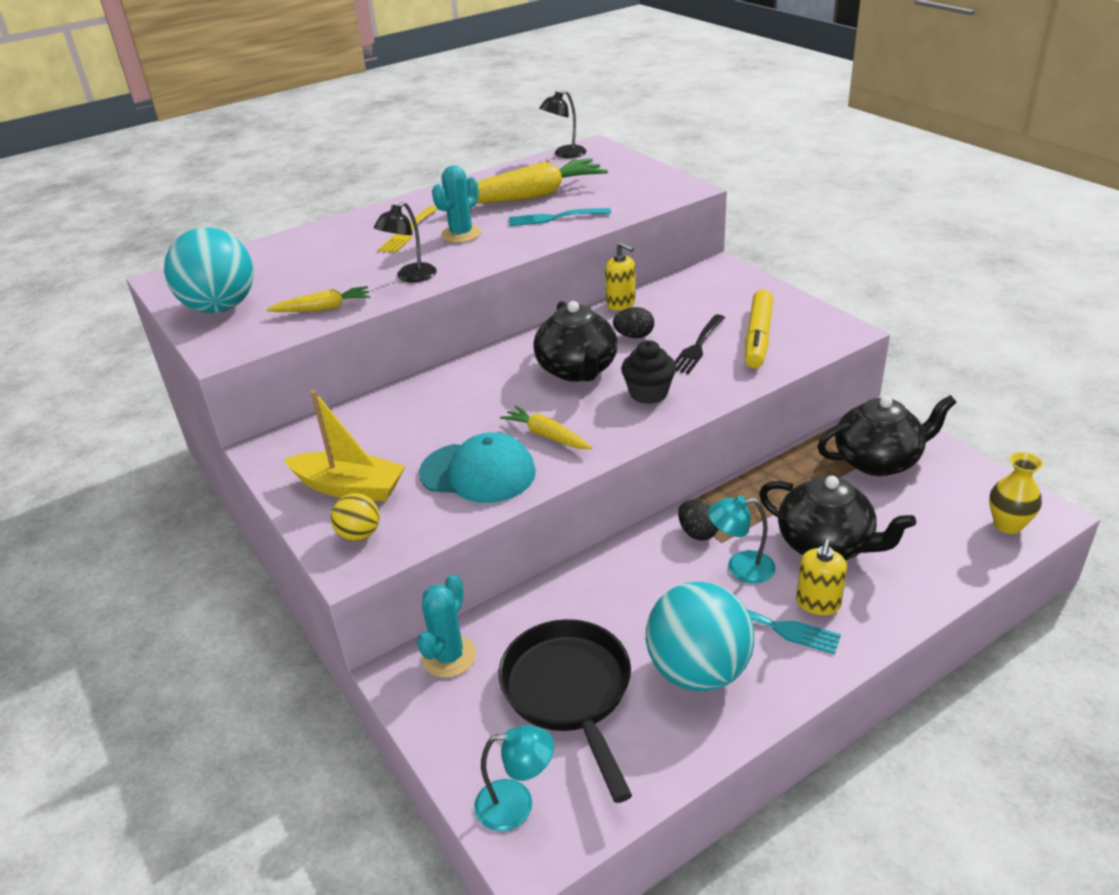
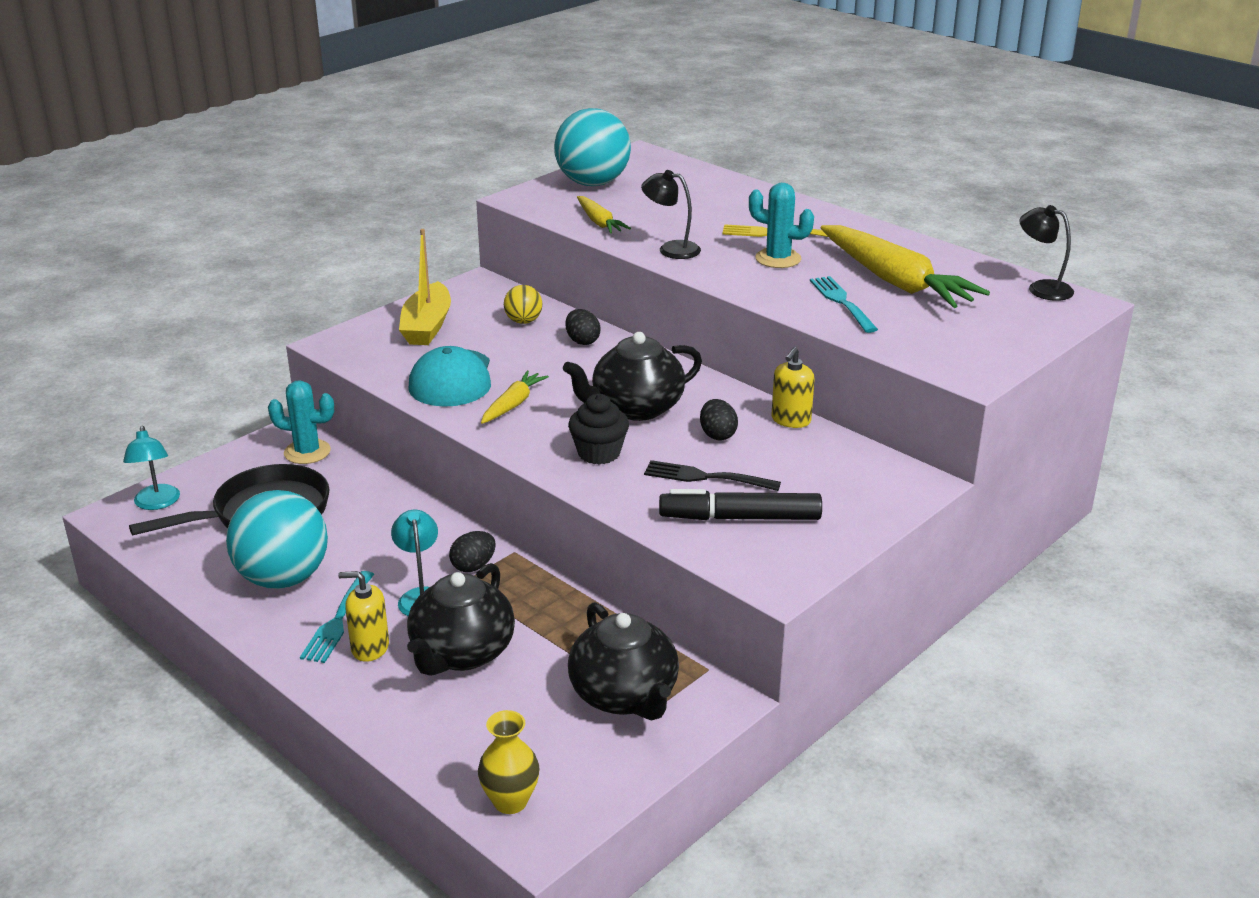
camera: 75 degrees right, 5 degrees down
(359, 534) = (365, 341): yellow ball -> yellow ball (523, 321)
(439, 390) = (582, 341): none -> black egg
(758, 337) = (740, 518): yellow marker -> black marker

